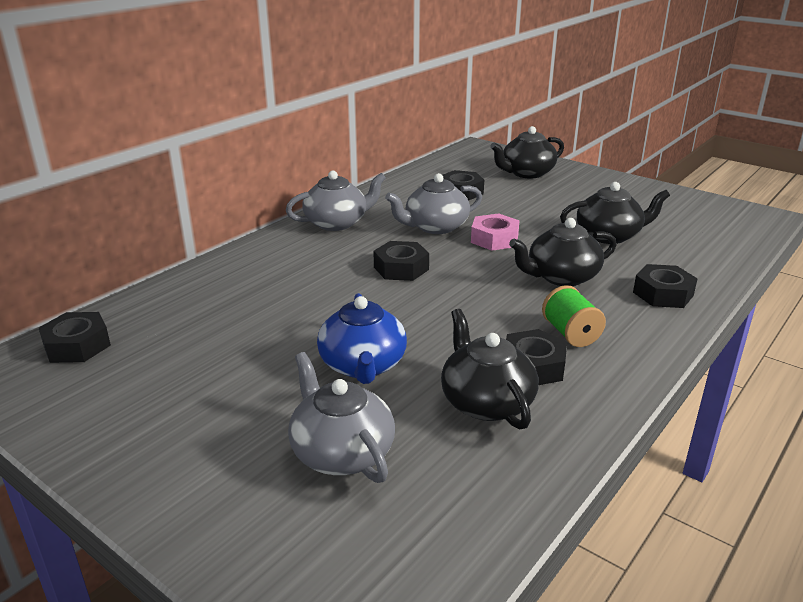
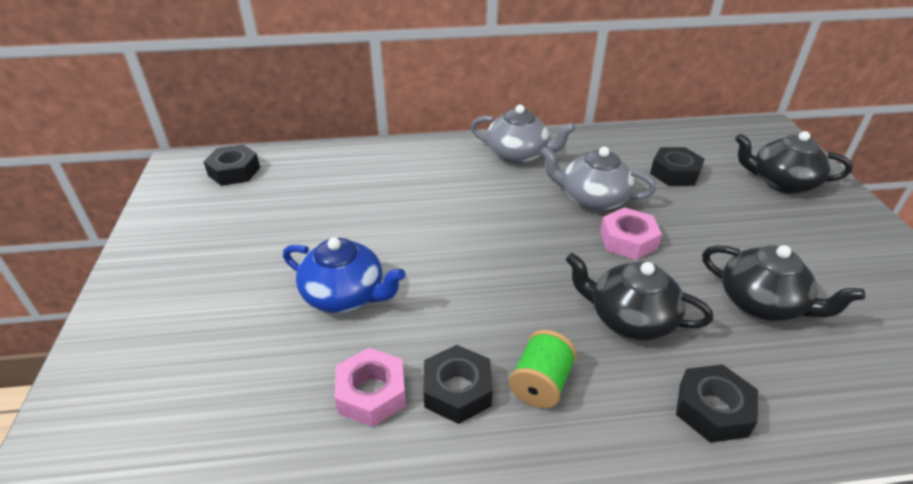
camera: 45 degrees right, 10 degrees up
(341, 452) = (230, 355): grey teapot -> none
(362, 365) = (345, 295): blue teapot -> blue teapot turned 105 degrees counterclockwise
(401, 268) = (502, 225): black nut -> none
(486, 402) = (371, 393): black teapot -> pink nut

